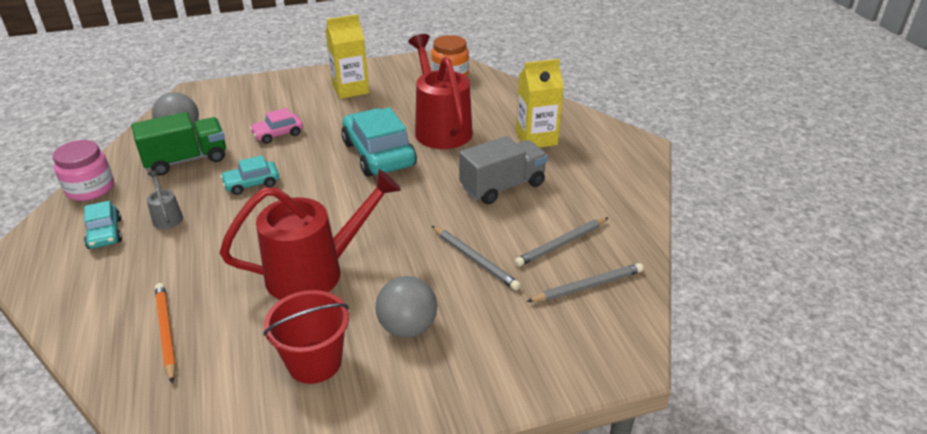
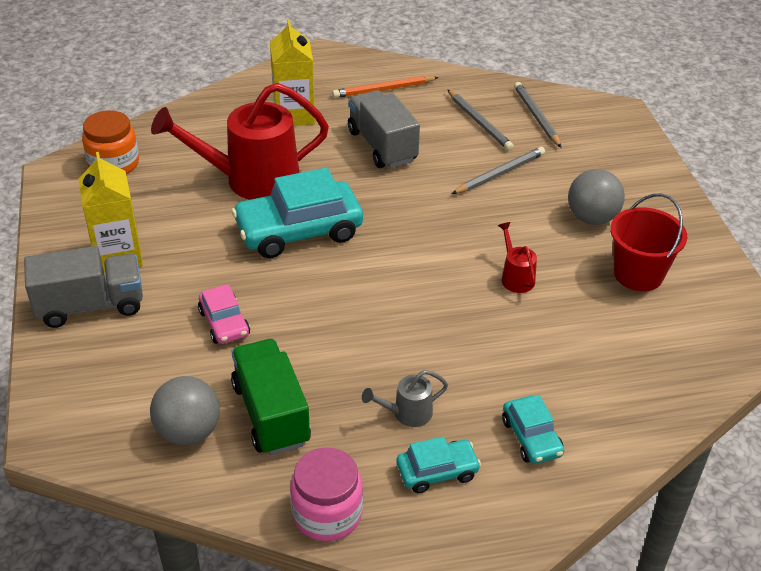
camera: 85 degrees left, 5 degrees up
(166, 332) = (609, 382): orange pencil -> orange pencil (383, 89)
(252, 183) = (344, 340): turquoise car -> turquoise car (531, 437)
(301, 87) = (90, 306): none -> grey truck
(316, 271) = (515, 277): red watering can -> red watering can, size x0.43

